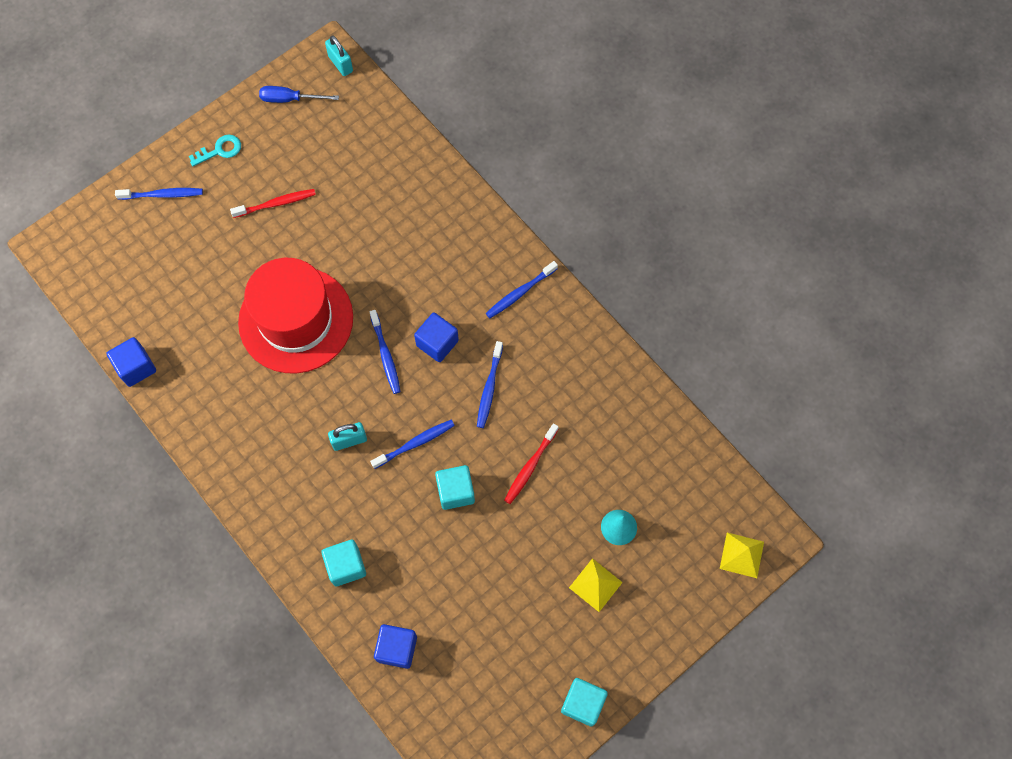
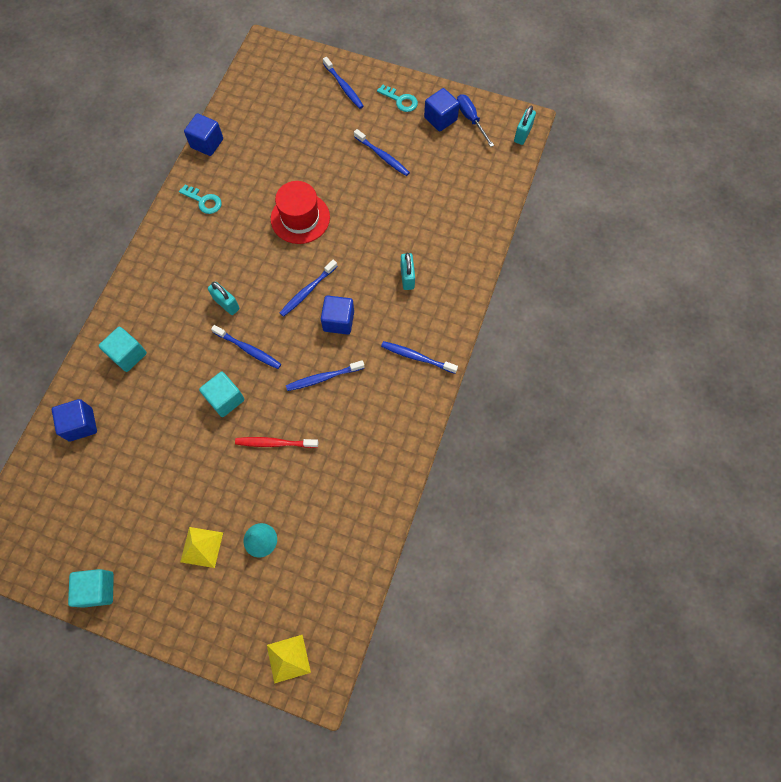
camera: 60 degrees right, 0 degrees up
(209, 405) = (204, 201): none -> turquoise key
(269, 126) = (440, 119): none -> blue cube
(276, 204) = (382, 156): red toothbrush -> blue toothbrush
(296, 320) = (300, 218): red hat -> red hat, size x0.62
(430, 256) = (407, 277): none -> turquoise padlock

